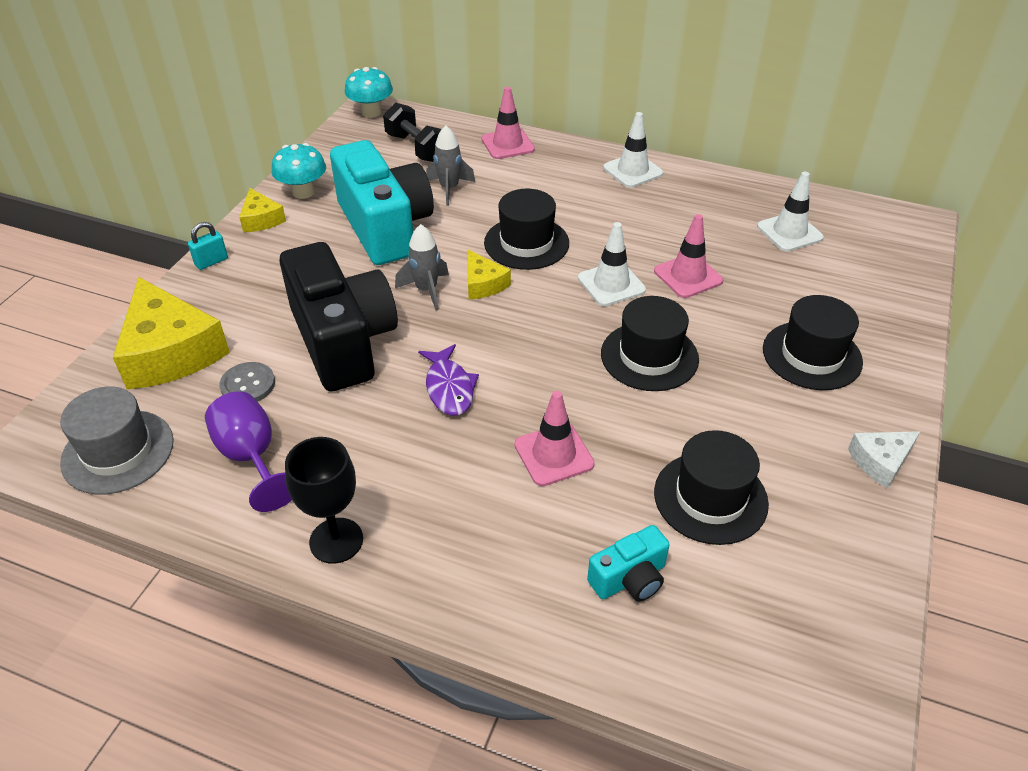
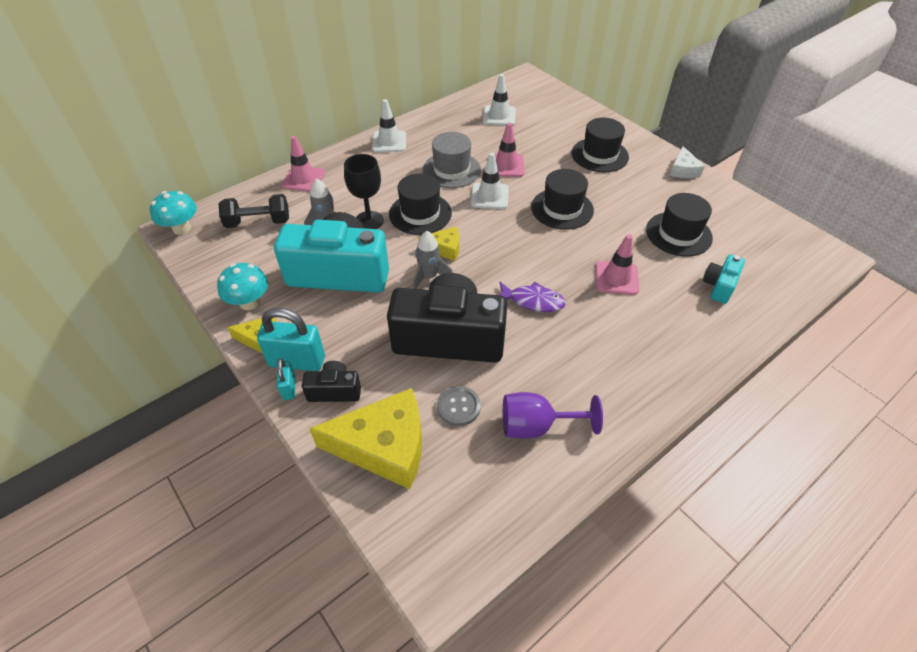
camera: 60 degrees left, 5 degrees up
(118, 451) = (480, 512): grey hat -> grey hat (451, 170)
(223, 291) = (334, 390): none -> black camera
(247, 252) = (297, 361): none -> turquoise padlock
(336, 540) = (635, 402): black goblet -> black goblet (369, 221)
(630, 579) = (719, 286): turquoise camera -> turquoise camera turned 150 degrees counterclockwise

